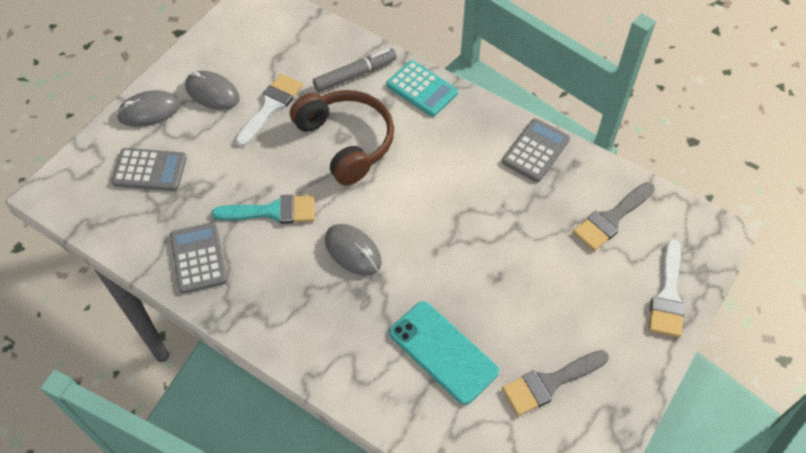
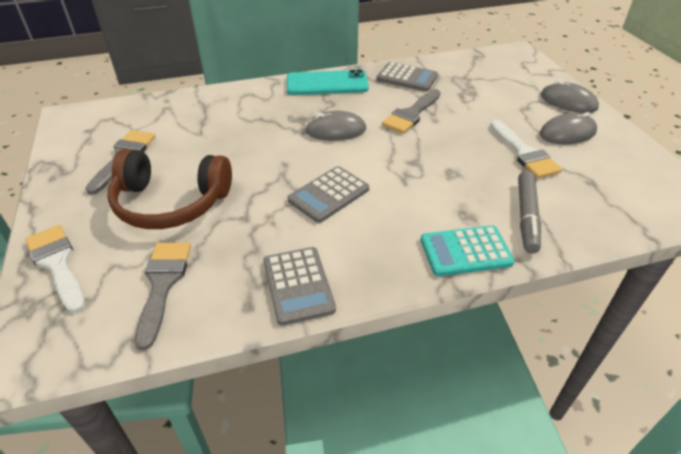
camera: 130 degrees right, 15 degrees down
(149, 111) = (568, 102): grey mouse -> grey mouse turned 75 degrees counterclockwise
(149, 170) = (504, 85): grey calculator -> grey calculator (328, 194)
(273, 211) = (411, 114): turquoise brush -> grey brush
(346, 142) = (443, 173): brown headphones -> brown headphones (171, 203)
(443, 352) = (213, 129): turquoise phone -> turquoise phone (327, 84)

